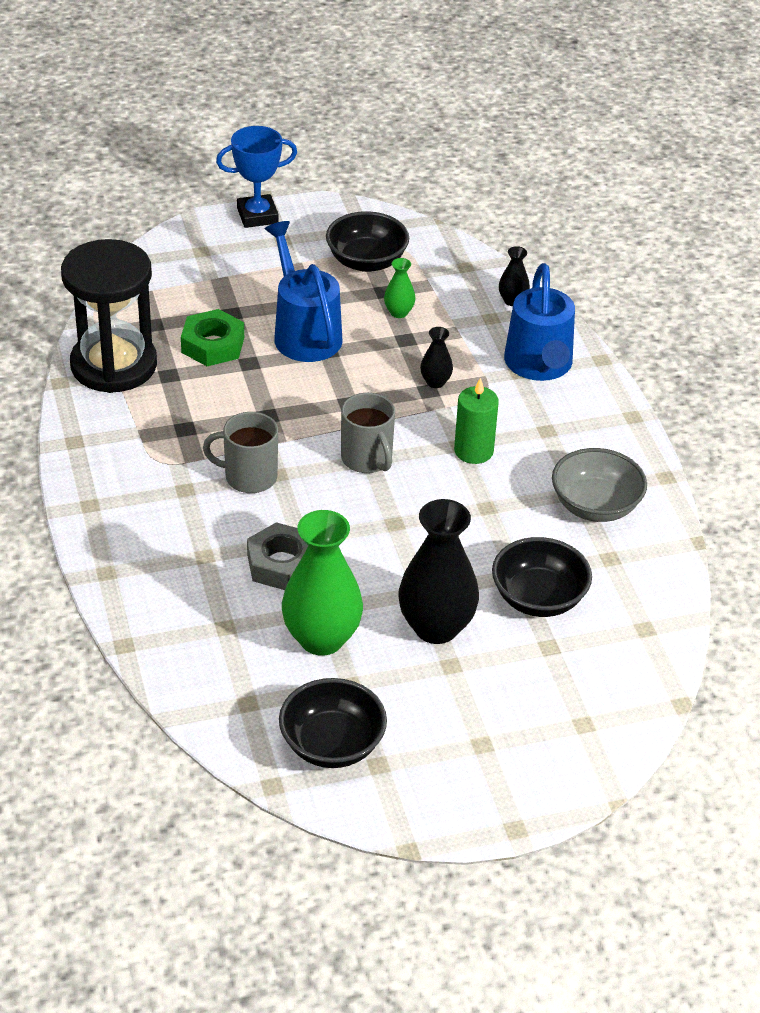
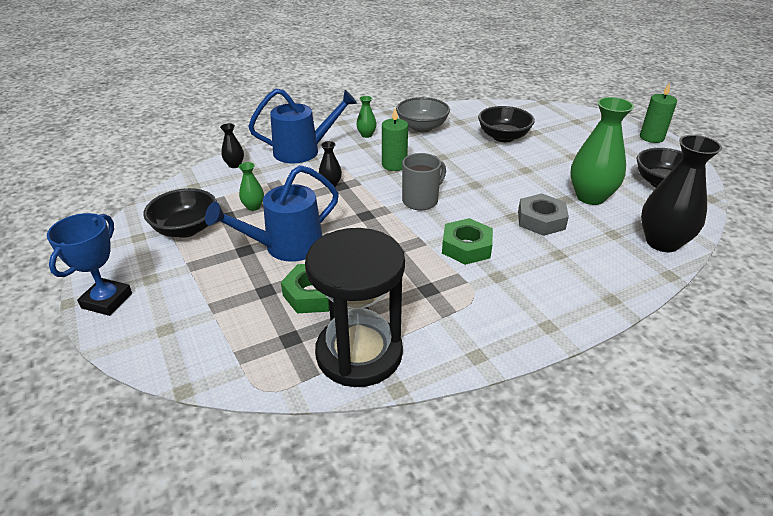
camera: 100 degrees left, 5 degrees down
(249, 477) = (466, 247): grey mug -> green nut
(257, 215) = (107, 300): blue trophy -> blue trophy turned 45 degrees clockwise
(436, 627) = (549, 162): black vase -> black vase (662, 242)
(492, 808) = (651, 137): none -> green candle
(579, 437) = (366, 135): none -> green vase

